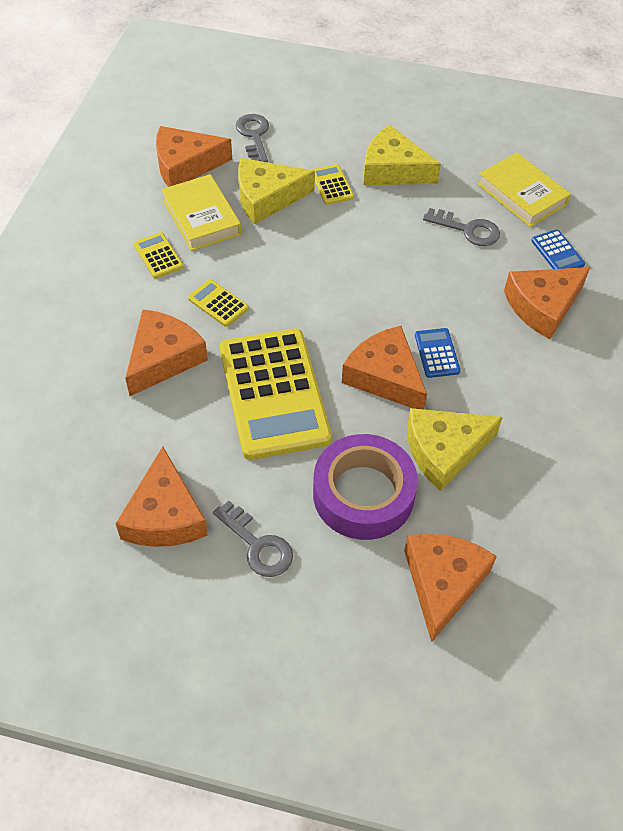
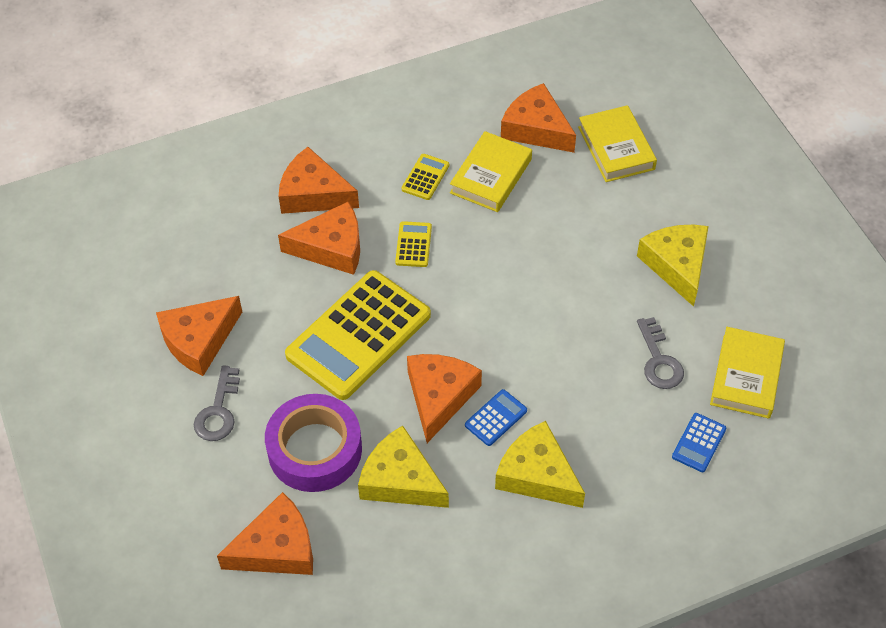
camera: 55 degrees right, 0 degrees up
(254, 136) = (616, 148): grey key -> yellow book
(267, 198) = (554, 202): yellow cheese -> yellow cheese (537, 474)
(332, 185) = (613, 235): yellow calculator -> none
(543, 306) = (621, 466): orange cheese -> orange cheese (313, 194)

